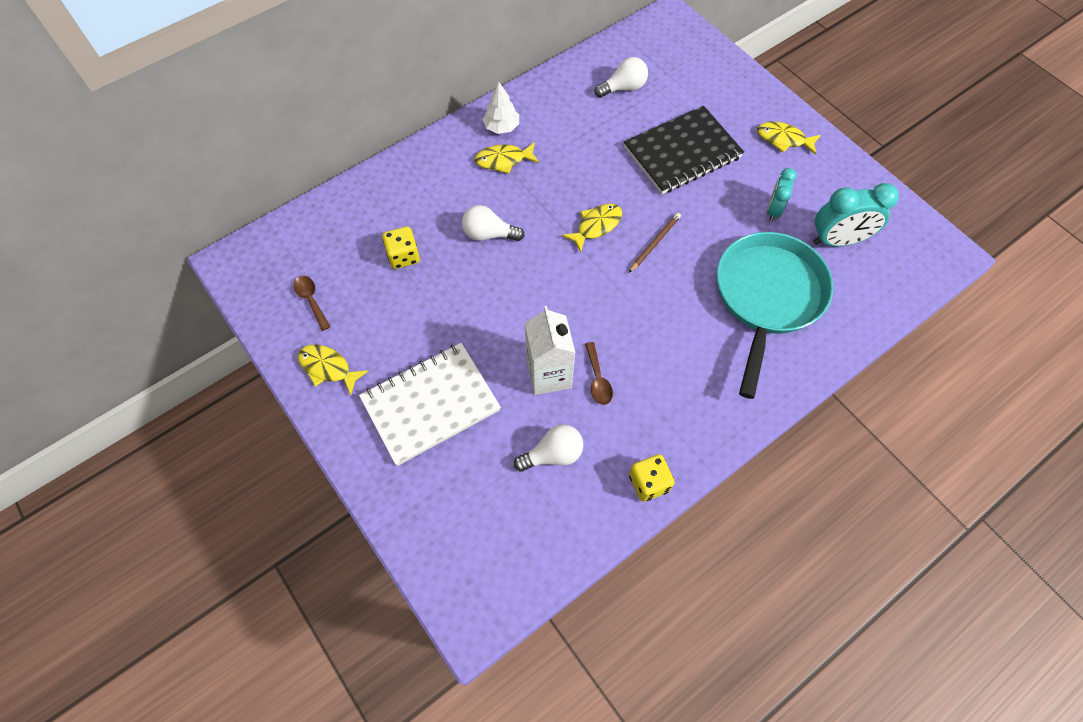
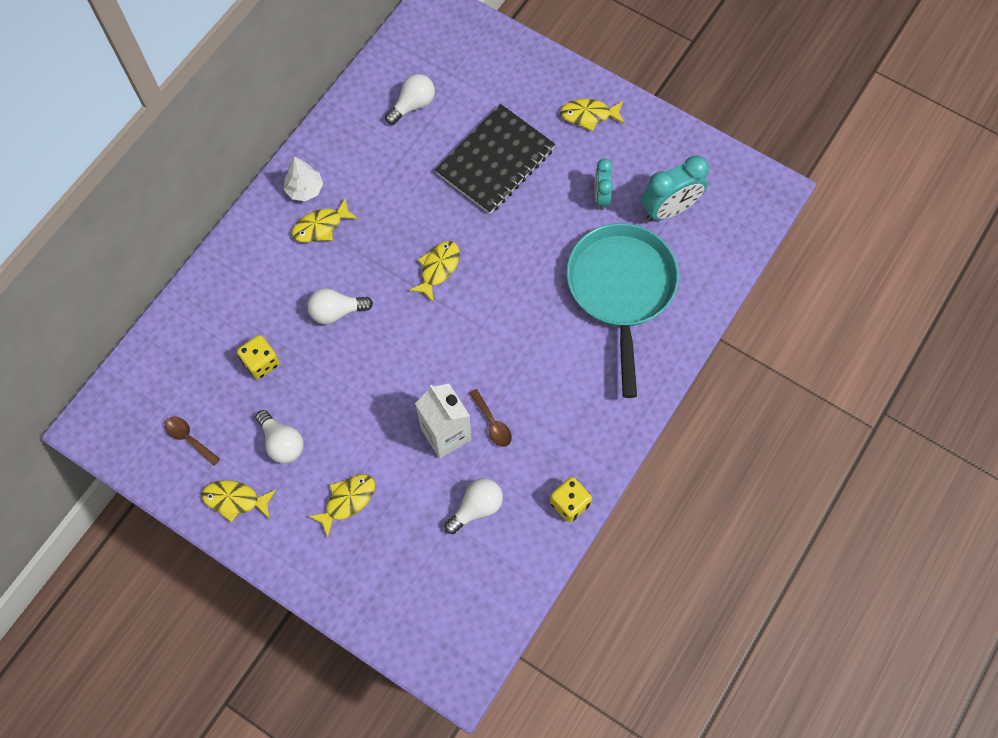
camera: 20 degrees left, 5 degrees up
(392, 331) = (282, 443): none -> white light bulb
(430, 404) = (347, 501): white notebook -> yellow fish
(654, 243) = (500, 268): brown pencil -> none

